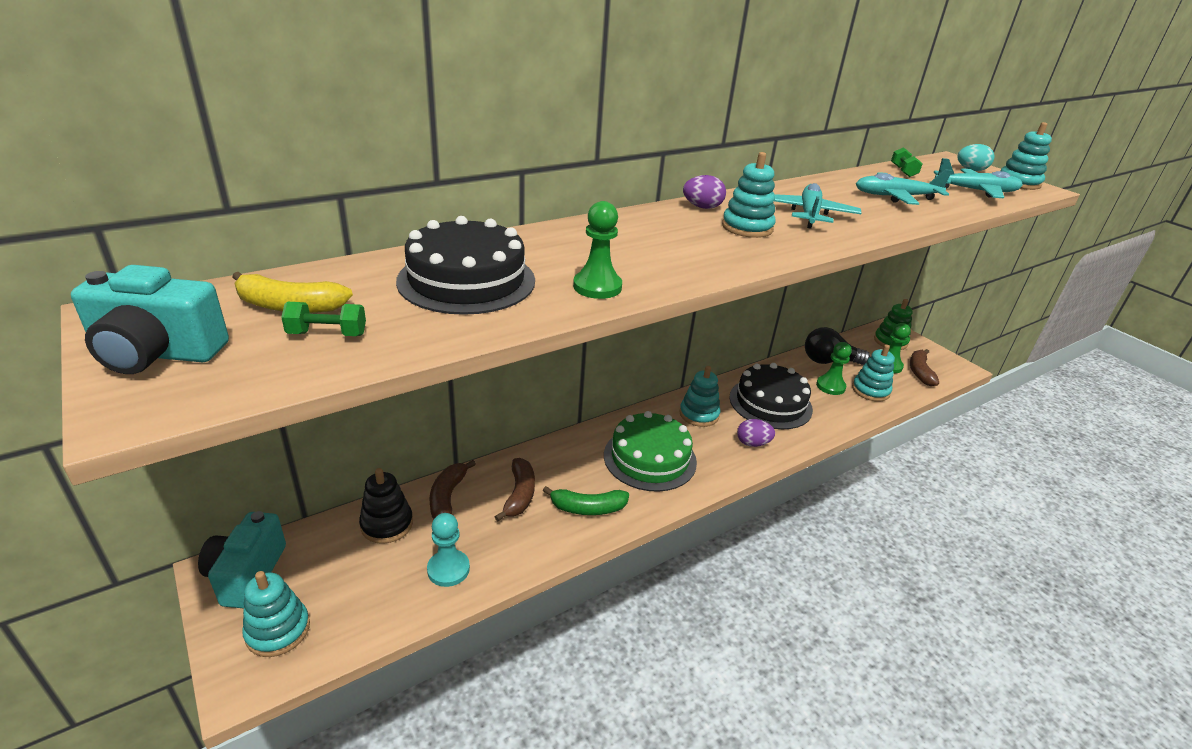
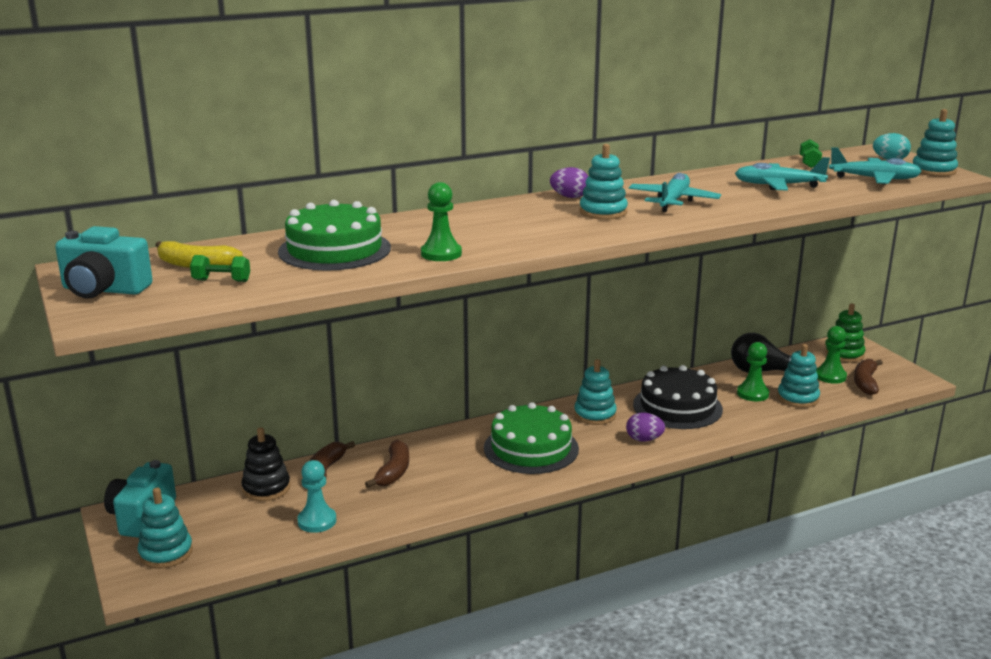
camera: 10 degrees right, 10 degrees down
(466, 280) = (334, 250): black cake -> green cake
(587, 508) = (457, 484): green banana -> none

